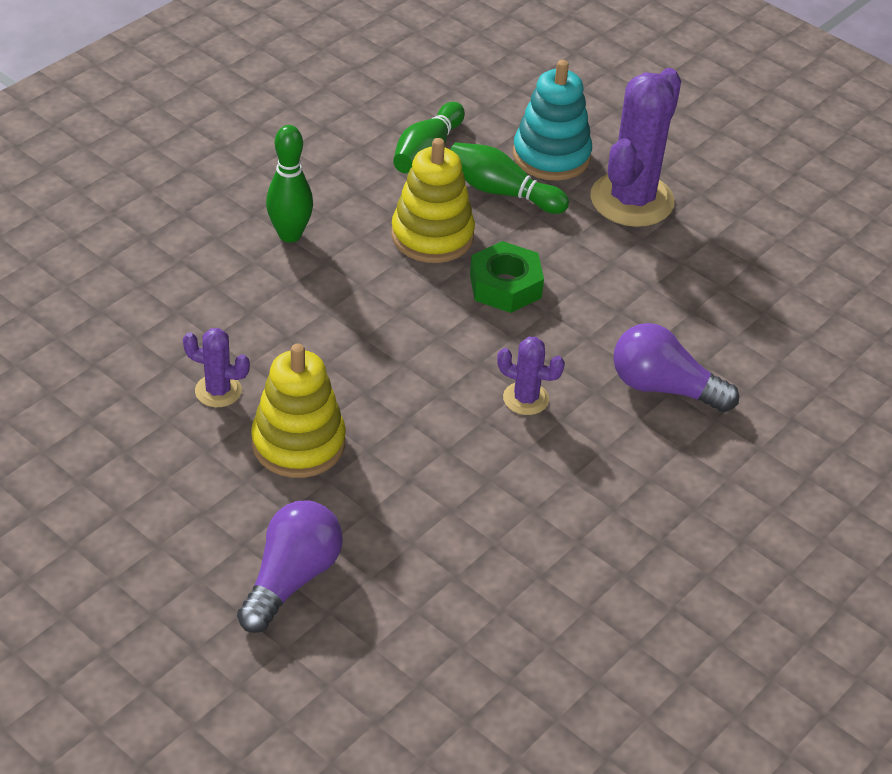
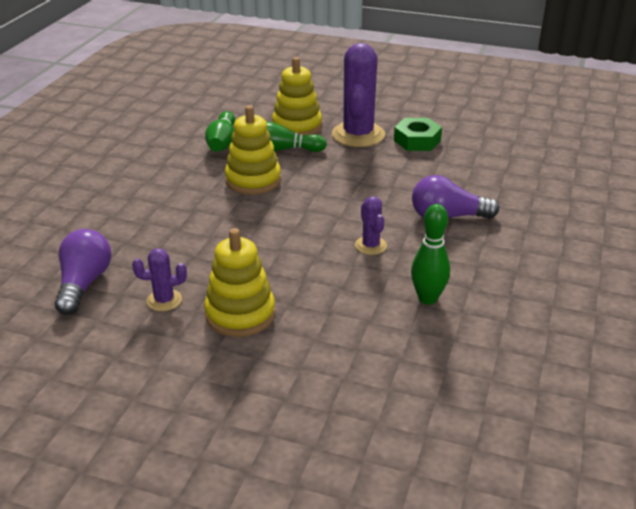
camera: 20 degrees left, 10 degrees down
(290, 235) = (161, 203): green bowling pin -> green bowling pin (427, 298)
(291, 579) = (289, 399): purple light bulb -> purple light bulb (84, 284)
(505, 286) = (315, 193): green nut -> green nut (417, 140)
(525, 399) = (370, 246): purple cactus -> purple cactus turned 75 degrees clockwise
(551, 156) = (297, 126): turquoise stacking toy -> yellow stacking toy

